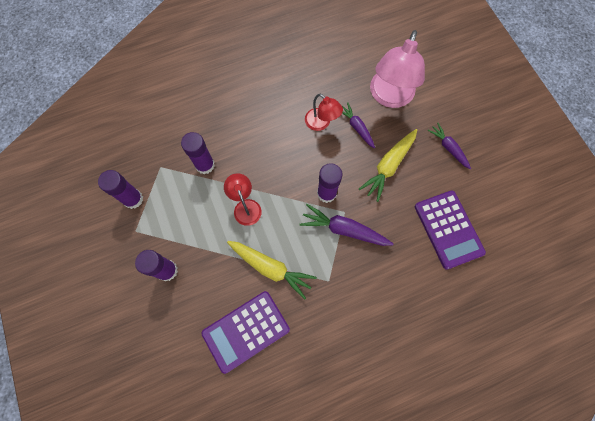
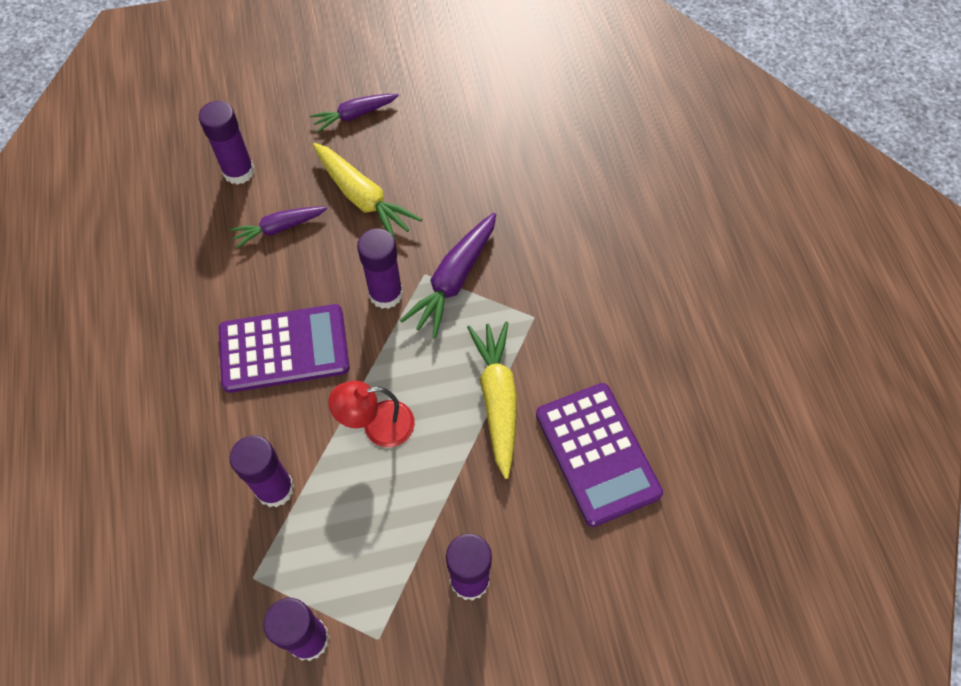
camera: 80 degrees left, 10 degrees down
(271, 268) = (497, 399): yellow carrot -> yellow carrot turned 45 degrees counterclockwise
(321, 123) = (253, 279): red lamp -> none
(389, 97) = (239, 171): pink lamp -> purple glue stick
(448, 229) = (483, 145): purple calculator -> purple calculator (284, 349)

